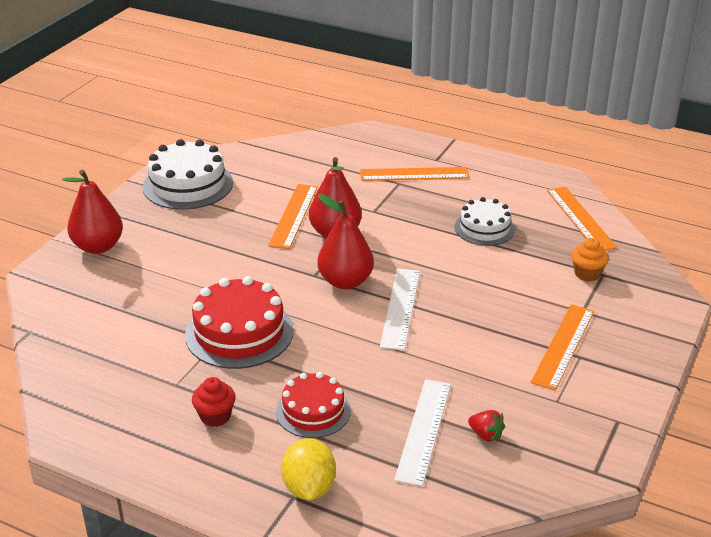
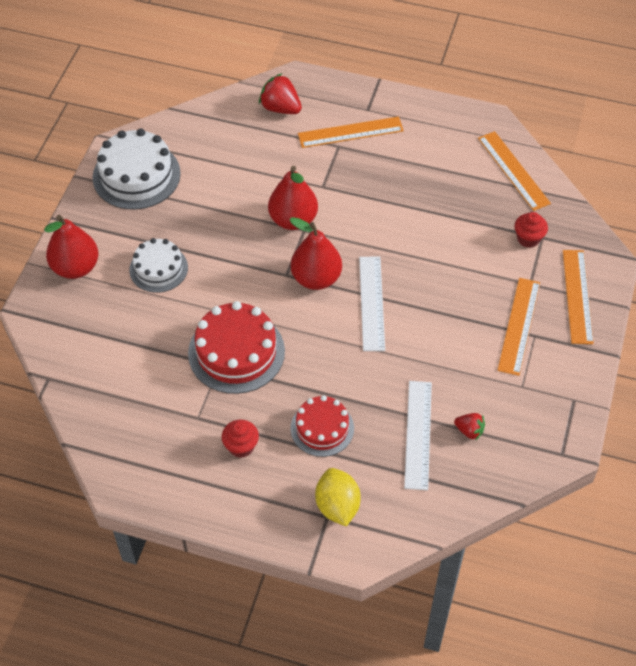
camera: 10 degrees left, 20 degrees up
(293, 215) = (249, 202): orange ruler -> orange ruler (577, 296)
(348, 151) = (280, 108): none -> red strawberry
(484, 228) = (428, 195): white cake -> white cake (158, 268)
(587, 274) = (528, 239): orange cupcake -> red cupcake

